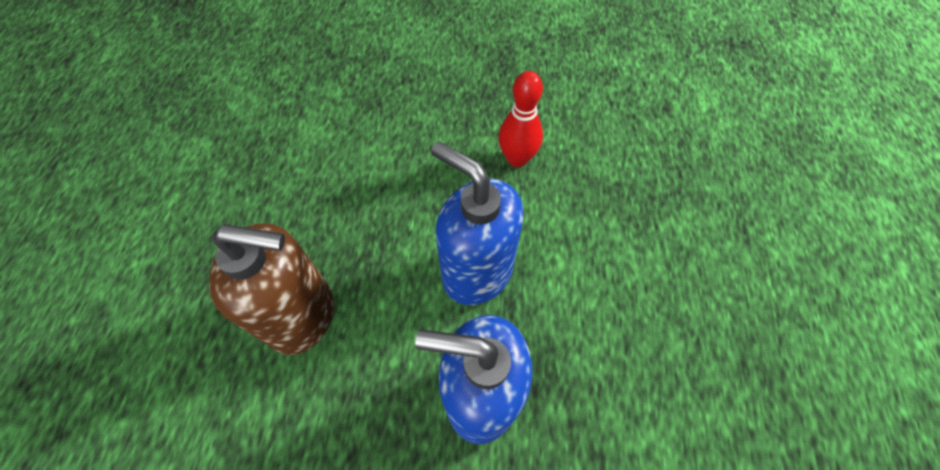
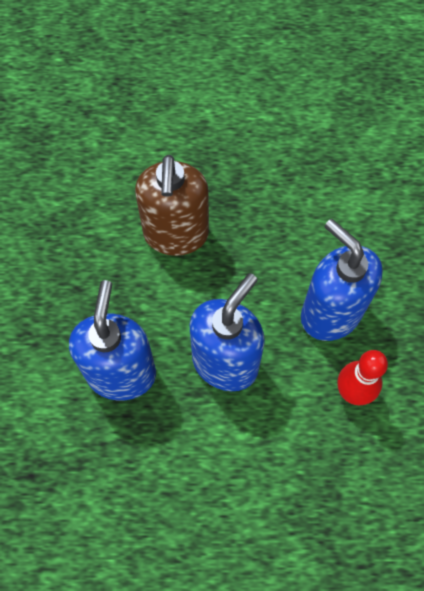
camera: 85 degrees right, 5 degrees up
(433, 166) = (330, 313): none -> blue soap dispenser

